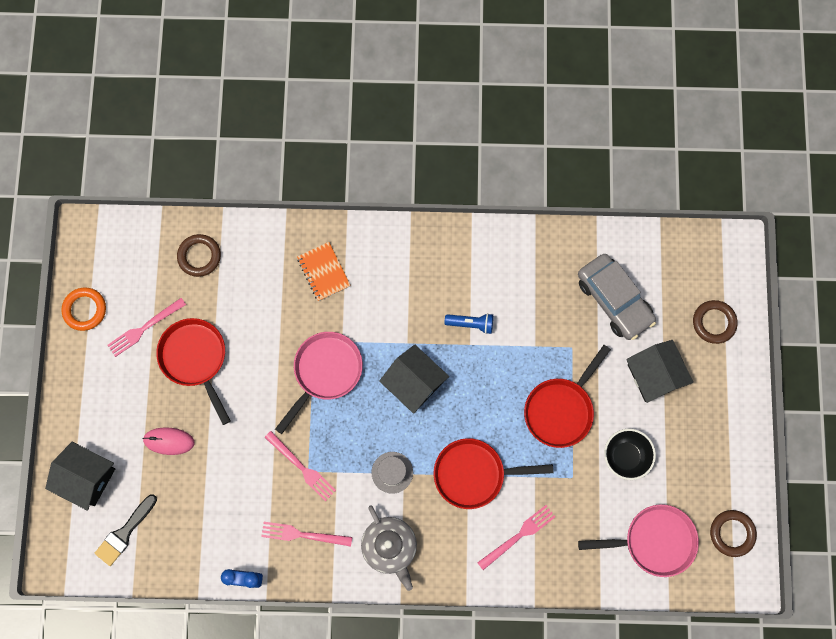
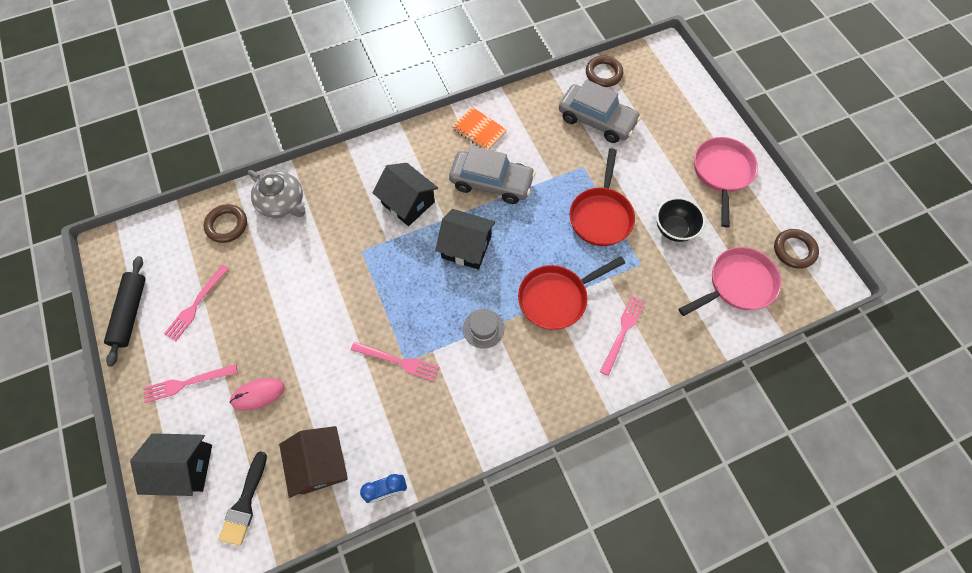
camera: 25 degrees left, 10 degrees down
(85, 310) = (131, 313): orange ring -> black rolling pin
(195, 359) = (256, 310): red pan -> none
(198, 529) = (320, 464): none -> brown house
(303, 534) = (426, 421): pink fork -> pink fork (187, 383)
(323, 272) = (345, 194): orange notebook -> orange notebook (479, 130)
(325, 372) = (383, 271): pink pan -> pink pan (722, 173)
(390, 547) = (514, 395): grey teapot -> grey teapot (283, 203)
(471, 324) = (491, 182): blue flashlight -> grey car
(654, 375) = (659, 160): black house -> black house (408, 203)
(714, 322) = (681, 105): brown ring -> brown ring (603, 74)

